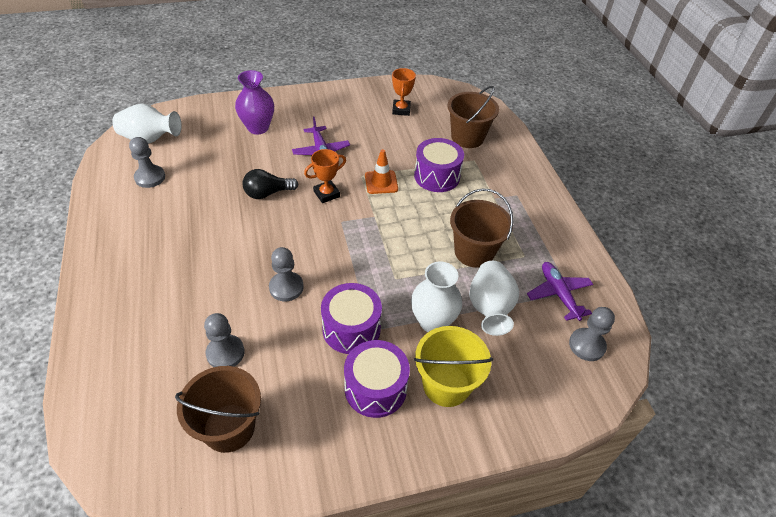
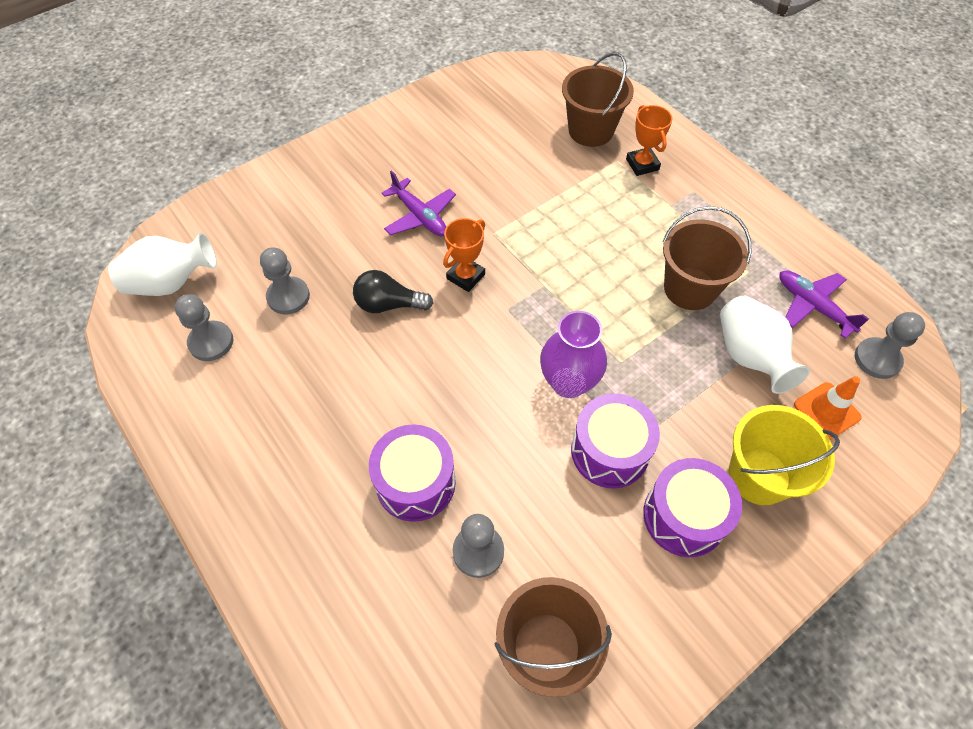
camera: 20 degrees left, 10 degrees up
(258, 128) = (313, 211): purple vase -> purple vase (568, 382)
(267, 193) = (389, 304): black light bulb -> black light bulb turned 45 degrees clockwise
(286, 287) = (497, 429): grey pawn -> grey pawn (288, 297)
(381, 182) = (524, 234): orange traffic cone -> orange traffic cone (826, 411)
(401, 110) = (485, 118): orange trophy -> orange trophy (642, 164)
(432, 321) = (697, 401): white vase -> none
(437, 176) = (586, 199): purple drum -> purple drum (415, 482)

